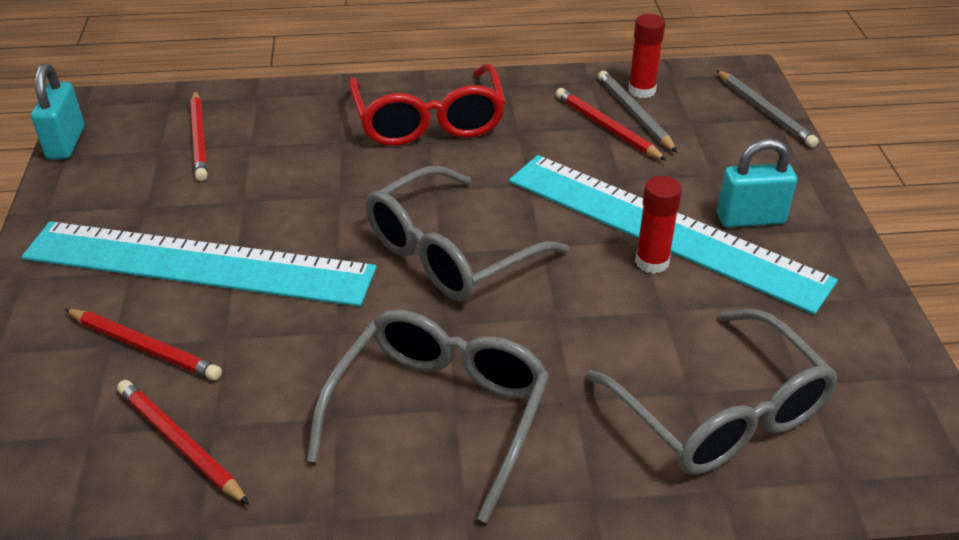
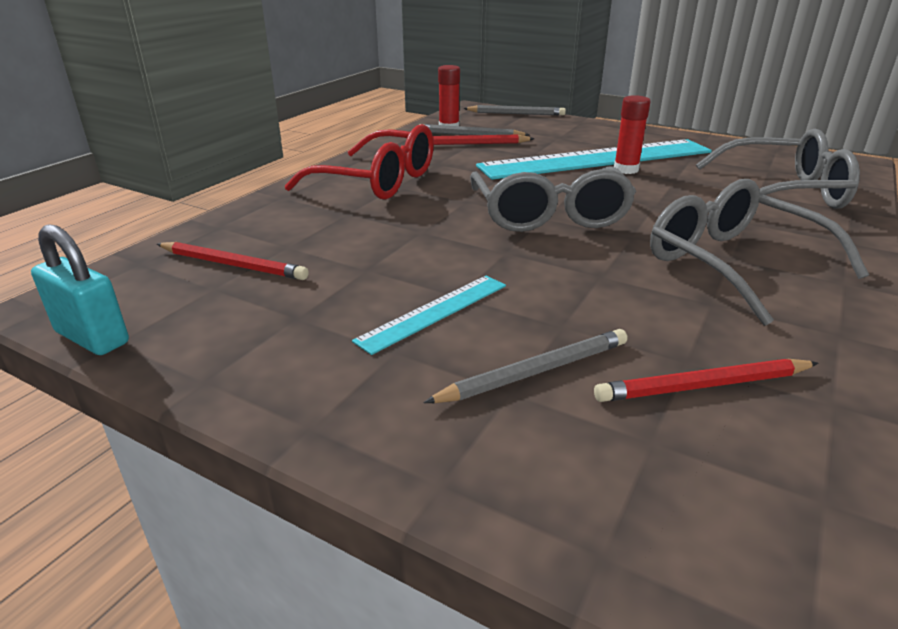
camera: 55 degrees left, 10 degrees down
(144, 347) = (535, 372): red pencil -> grey pencil
(198, 264) = (434, 312): turquoise ruler -> turquoise ruler, size x0.46
(750, 219) = (611, 141): turquoise padlock -> none

